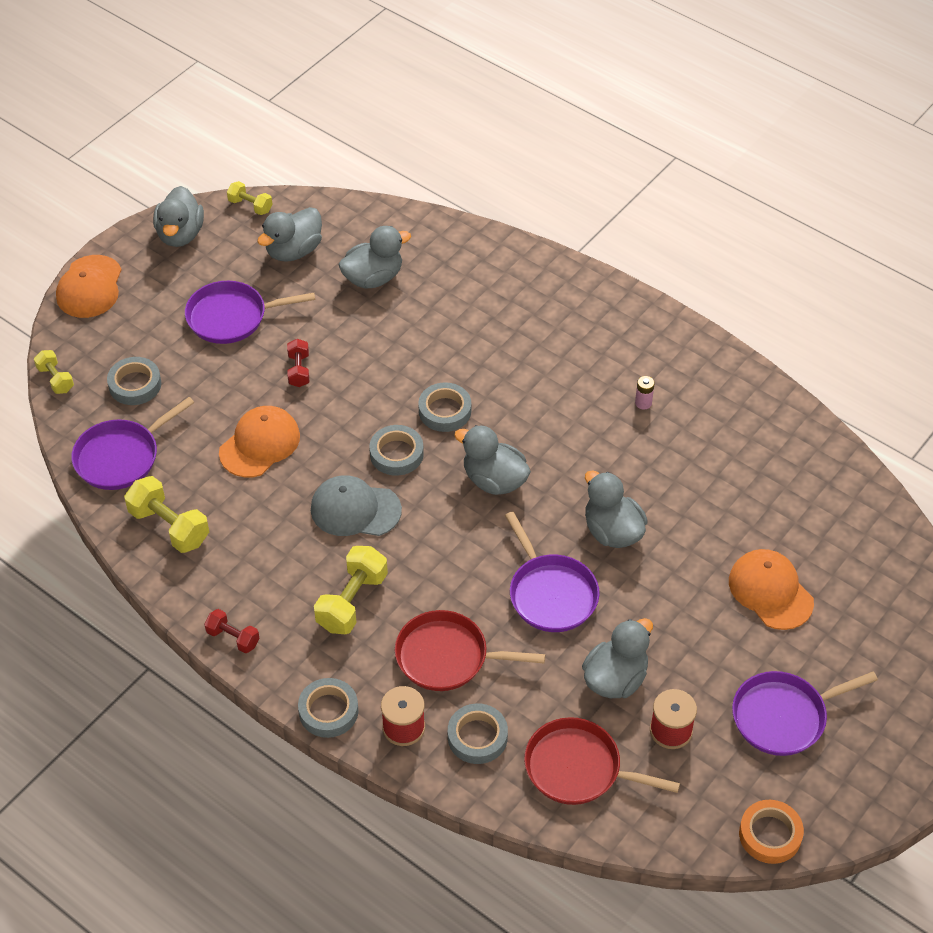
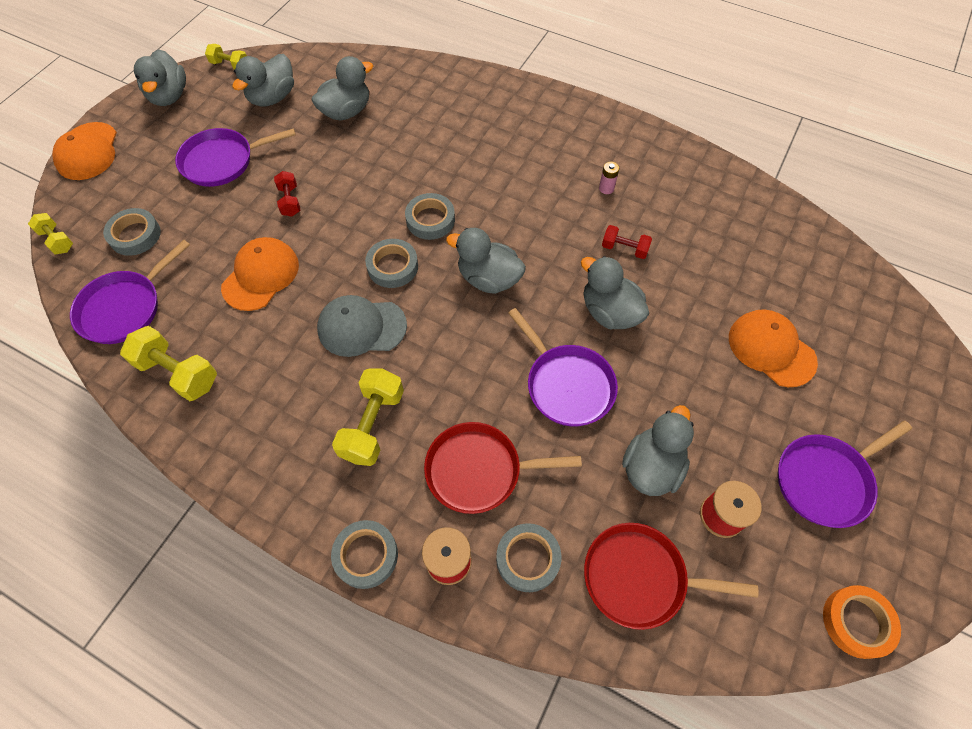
camera: 10 degrees left, 10 degrees up
(233, 638) = (254, 486): red dumbbell -> red dumbbell (624, 249)

